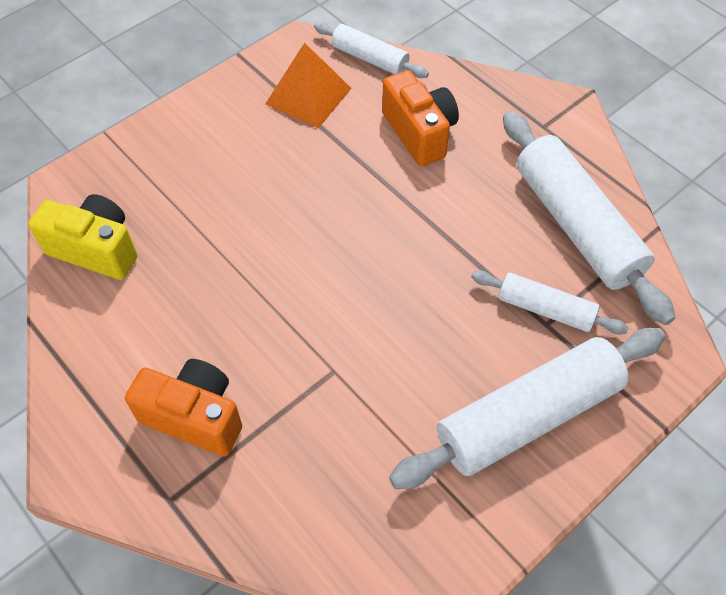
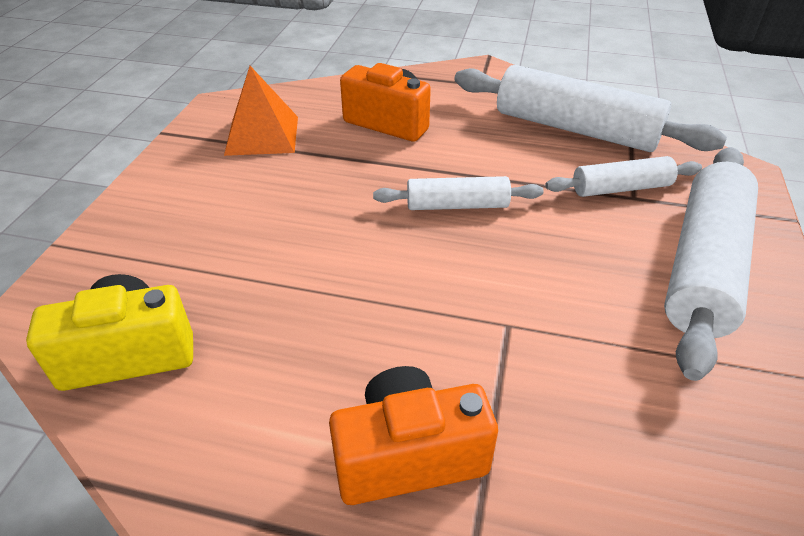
camera: 35 degrees left, 15 degrees down
(369, 59) = (294, 94): white rolling pin -> white rolling pin (457, 205)

